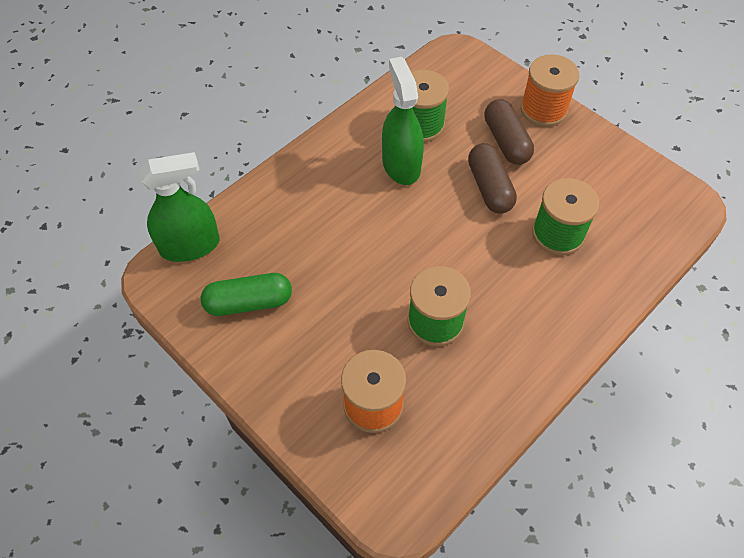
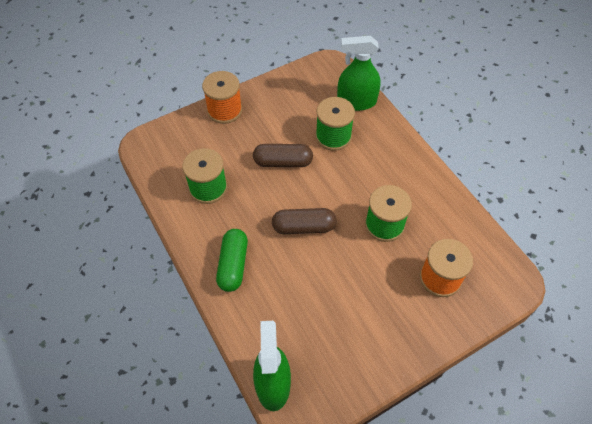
camera: 75 degrees left, 0 degrees up
(249, 303) = (340, 345): green capsule -> green capsule (233, 265)
(401, 165) = (243, 211): green spray bottle -> green spray bottle (356, 102)
(506, 141) = (245, 140): brown capsule -> brown capsule (303, 227)

